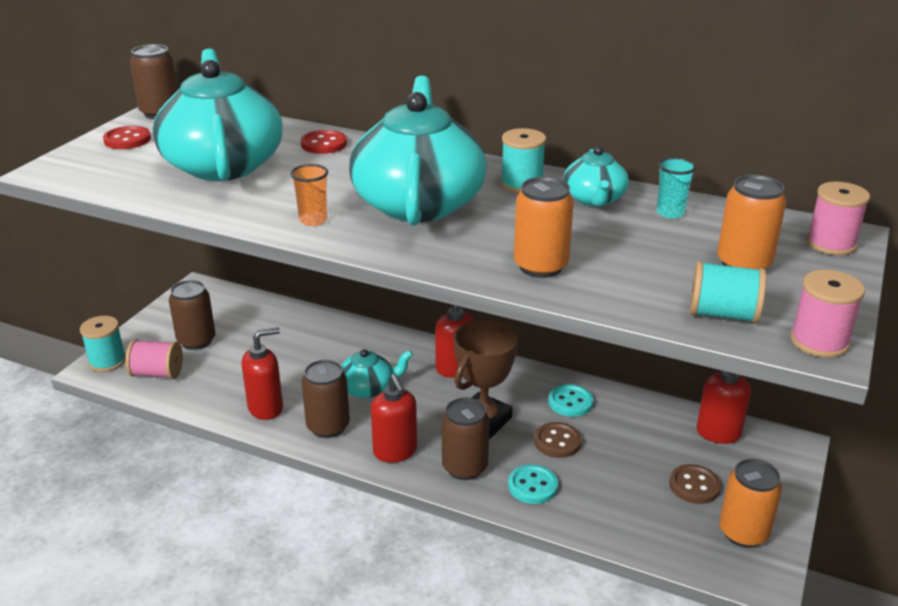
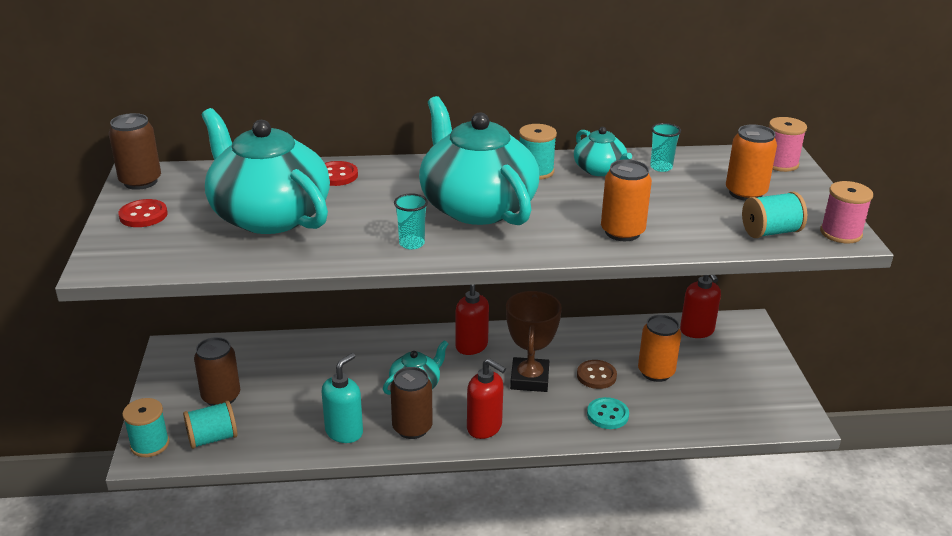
camera: 30 degrees left, 0 degrees up
(157, 373) = (212, 438): pink spool -> turquoise spool
(266, 408) = (344, 432): red soap dispenser -> turquoise soap dispenser
(313, 220) = (412, 243): orange cup -> turquoise cup
(464, 467) = (547, 420): brown can -> none
(570, 402) = (580, 343): turquoise button -> none
(694, 486) = (712, 373): brown button -> none
(743, 533) = (766, 394): orange can -> orange can (656, 372)

